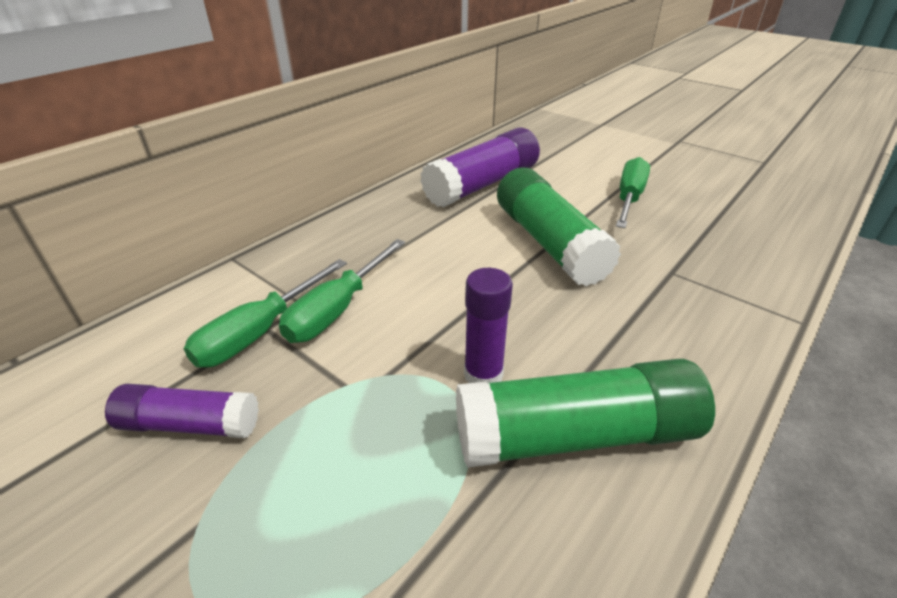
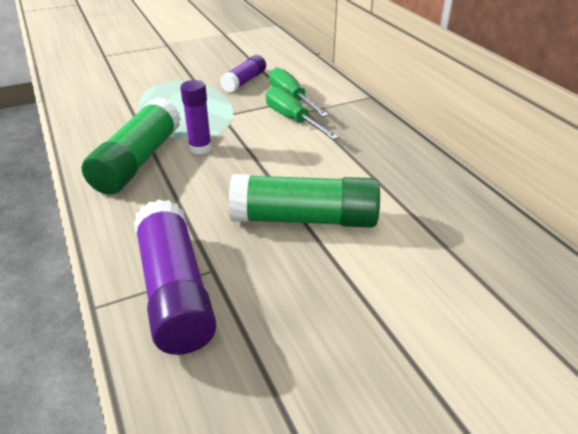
camera: 115 degrees right, 0 degrees up
(482, 185) = (436, 218): purple glue stick -> purple glue stick (175, 290)
(629, 198) = (354, 317): green screwdriver -> none

